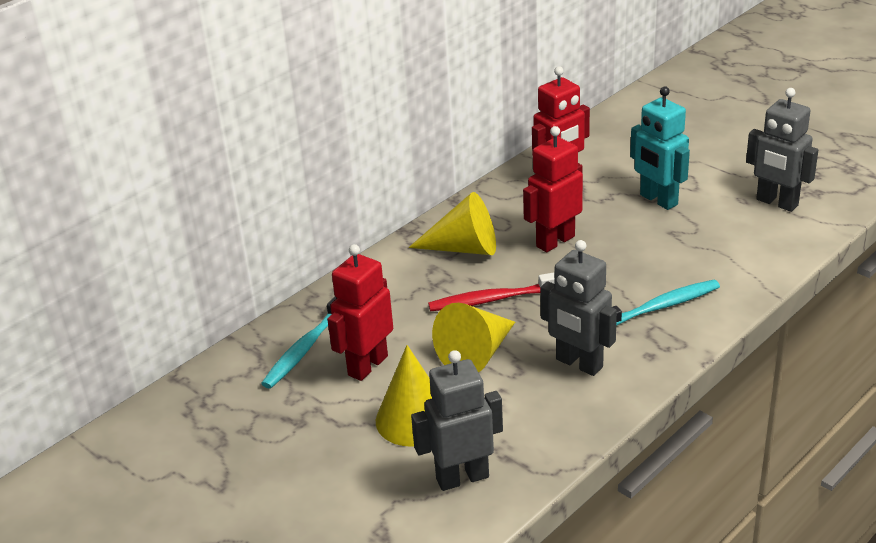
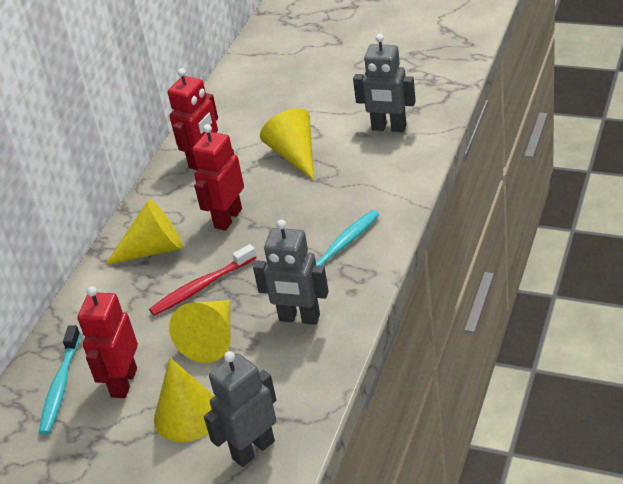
camera: 20 degrees left, 5 degrees up
(658, 200) = (294, 155): turquoise robot -> yellow cone

